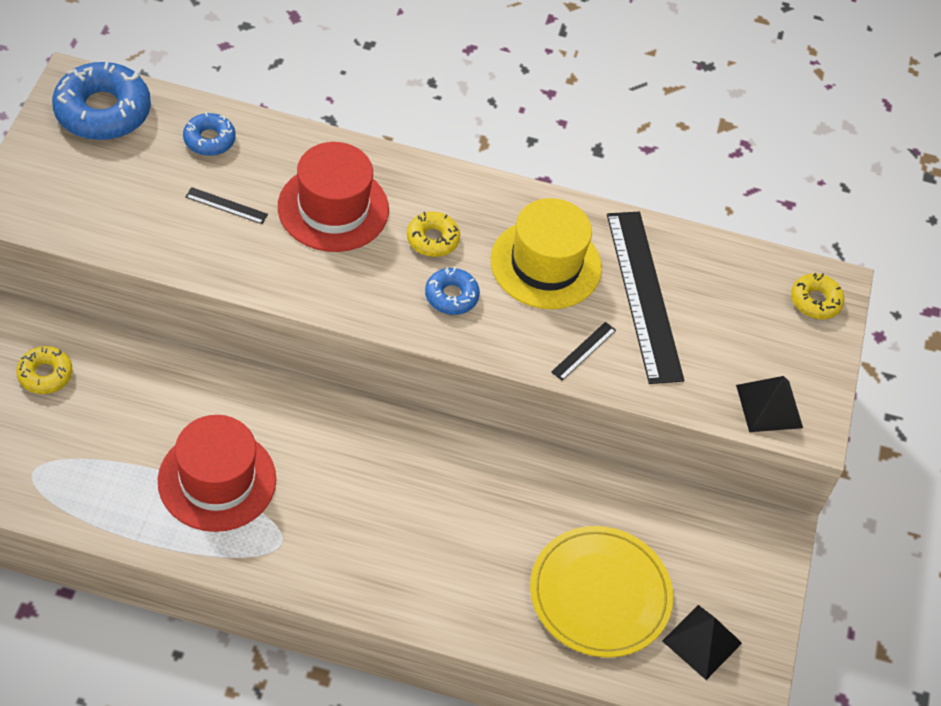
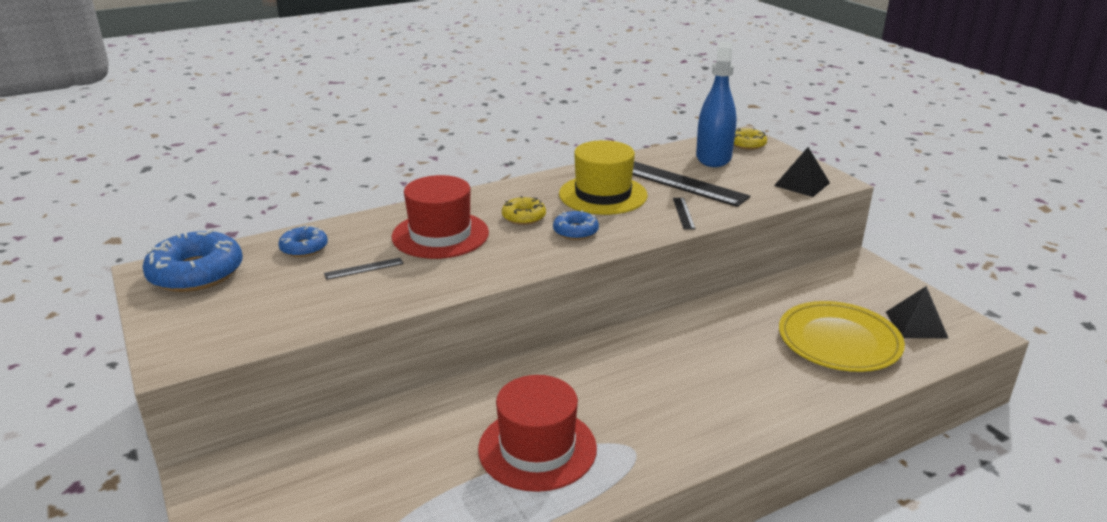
camera: 35 degrees left, 25 degrees down
(45, 374) = (311, 480): yellow donut -> none
(743, 294) = (713, 157): none -> blue spray bottle

